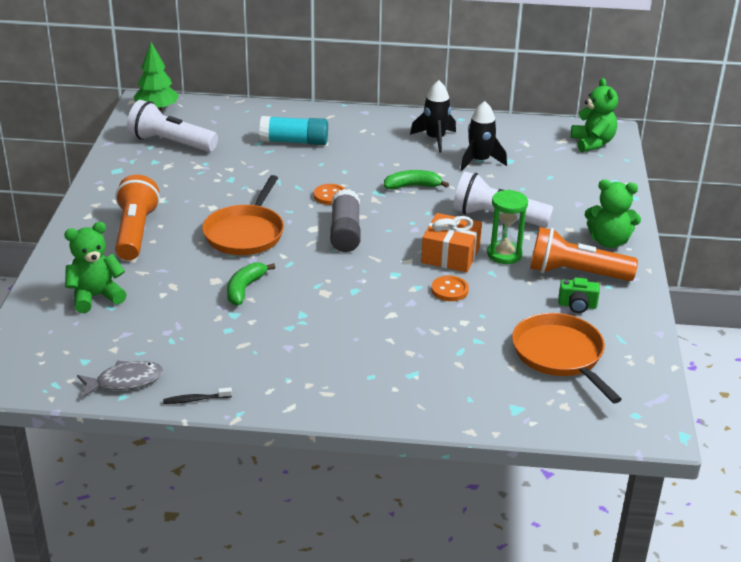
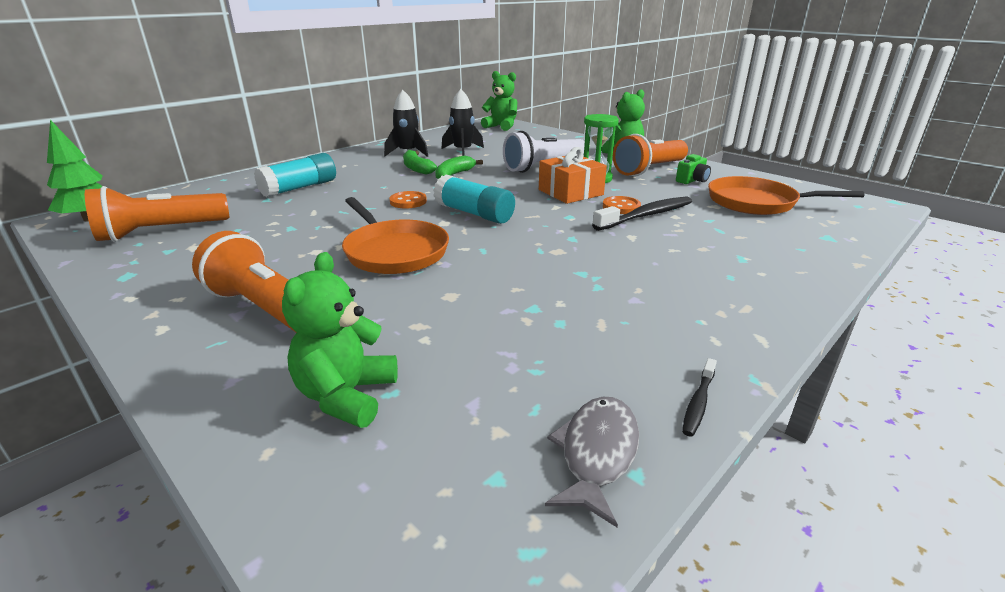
camera: 50 degrees left, 5 degrees down
(171, 143) = (161, 232): white flashlight -> orange flashlight
(245, 289) = (493, 285): green banana -> green banana (417, 168)
(345, 232) = (474, 213): grey glue stick -> turquoise glue stick
(446, 308) = (646, 215): none -> black toothbrush

